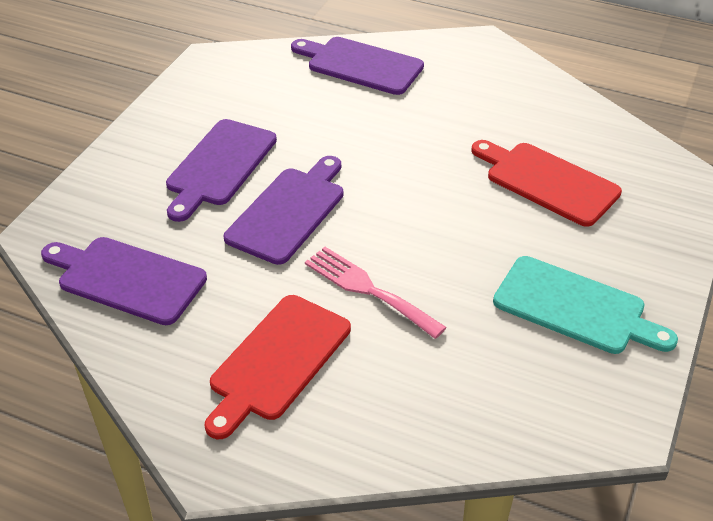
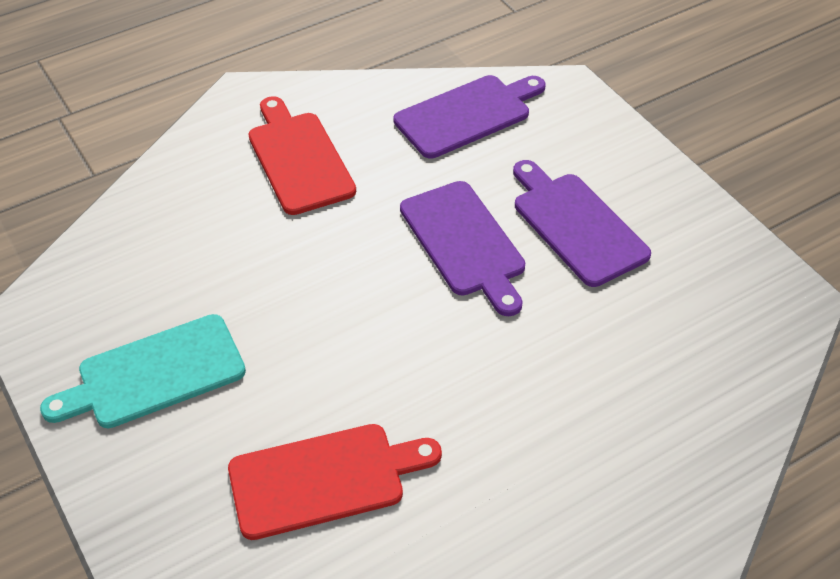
camera: 125 degrees right, 5 degrees up
(360, 65) = (690, 438): purple cutting board -> none
(368, 289) = (317, 246): pink fork -> none

